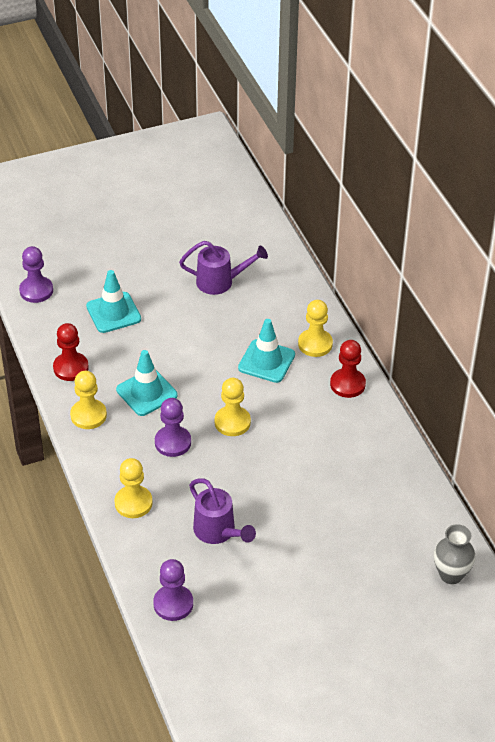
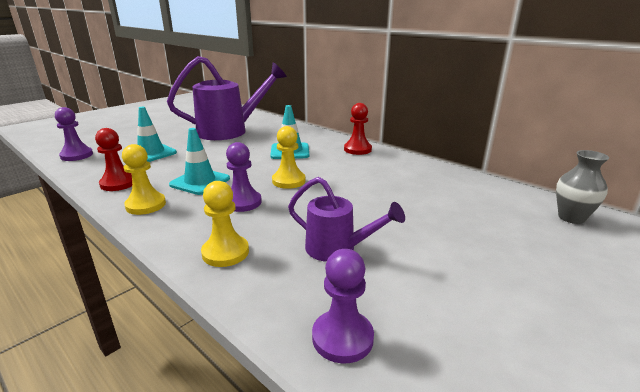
camera: 25 degrees left, 20 degrees down
(220, 282) = (229, 131): purple watering can -> purple watering can, size x1.81
(315, 344) = (317, 140): yellow pawn -> none

